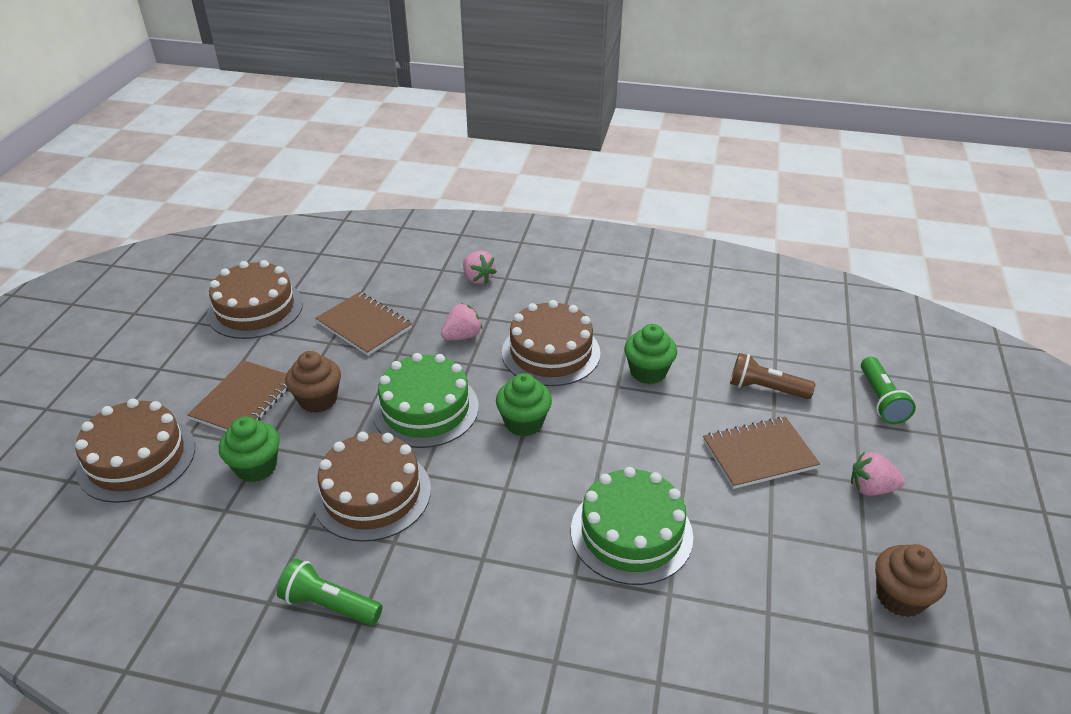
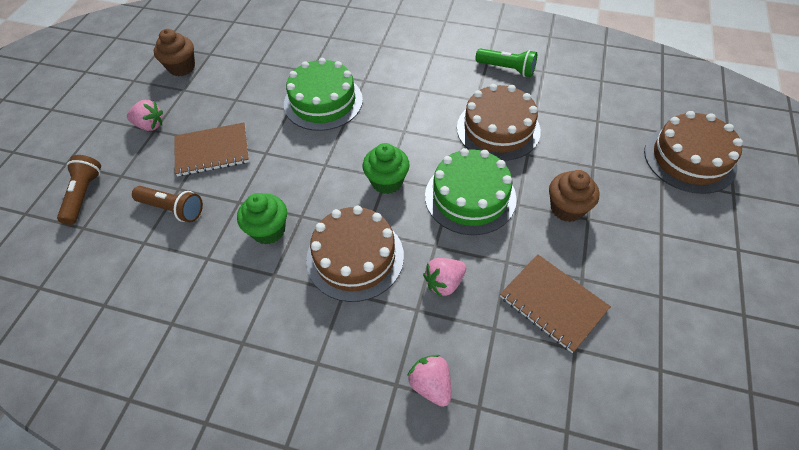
camera: 175 degrees left, 15 degrees up
(244, 400) = (634, 210): brown notebook -> none
(255, 309) = (689, 336): brown cake -> none
(256, 467) = (591, 150): green cupcake -> none
(881, 400) = (84, 195): green flashlight -> brown flashlight

